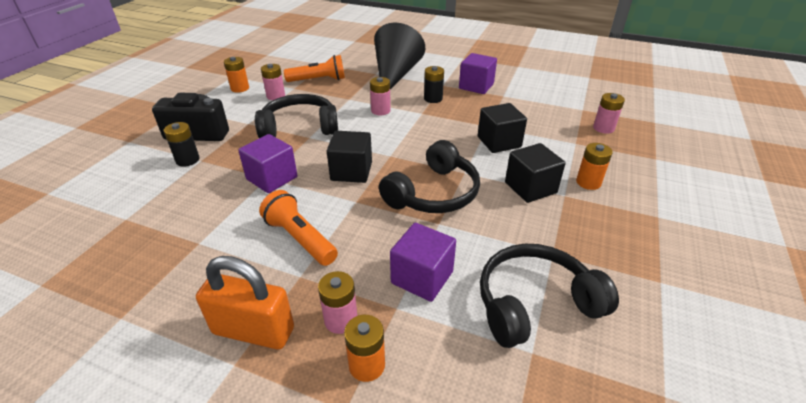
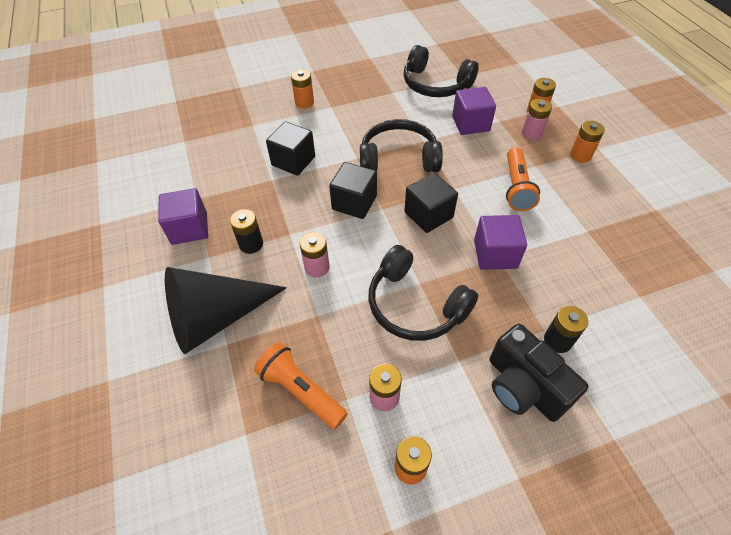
camera: 130 degrees left, 15 degrees up
(253, 330) = (580, 155): orange padlock -> orange battery
(530, 188) = (339, 122): black cube -> black cube (354, 203)
(603, 128) = (212, 120): pink battery -> none

